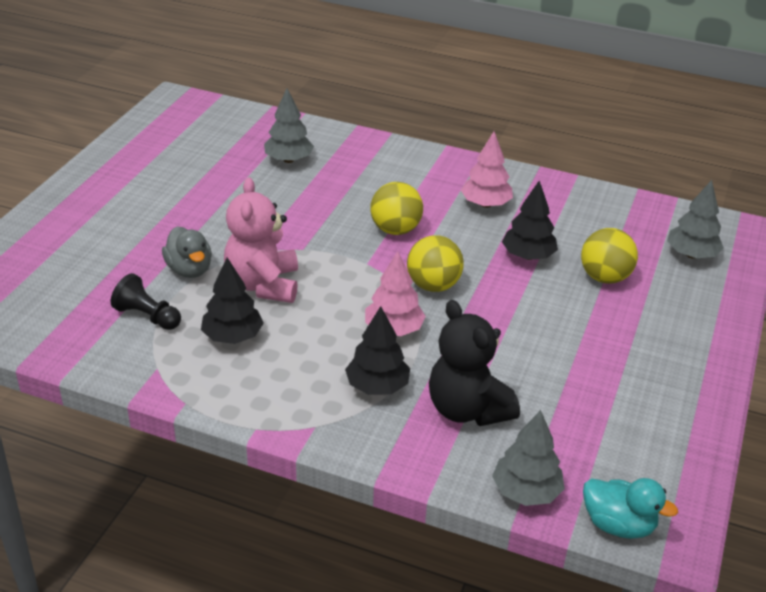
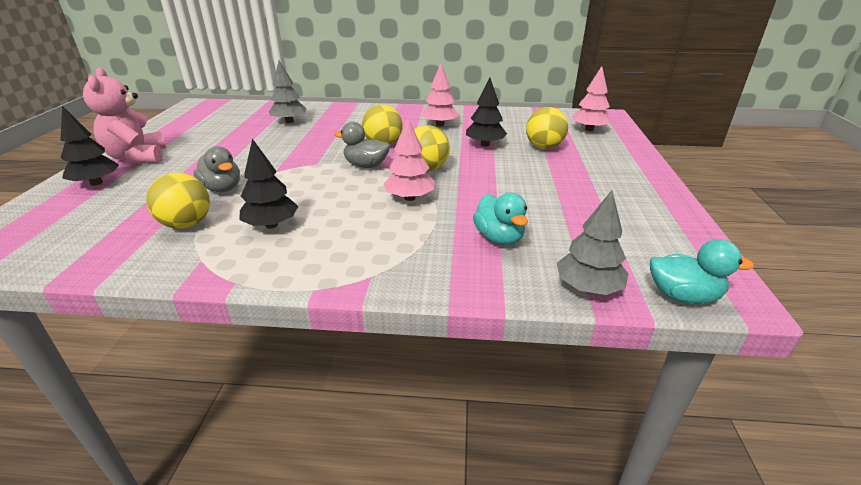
camera: 15 degrees left, 5 degrees down
(147, 316) = (187, 224): black pawn -> yellow ball
(263, 285) = (290, 188): pink teddy bear -> pink teddy bear (138, 157)
(361, 265) = (366, 165): none -> grey duck
(377, 386) = (414, 236): black tree -> black tree (96, 183)
(467, 409) = (499, 238): black teddy bear -> turquoise duck
(691, 255) = (589, 129): grey tree -> pink tree

